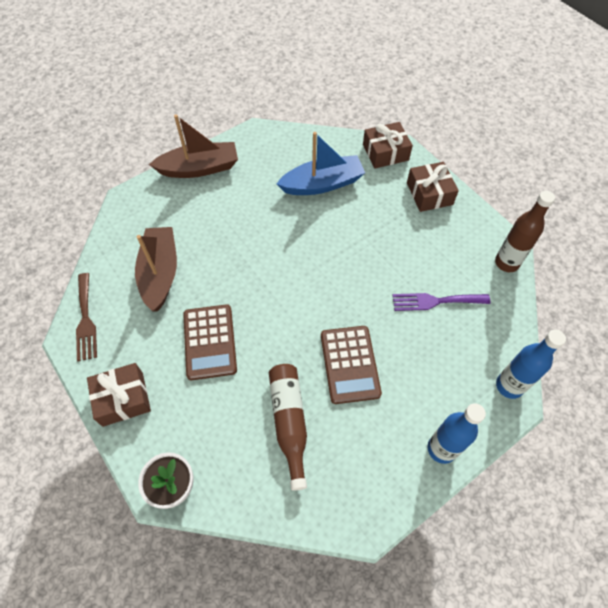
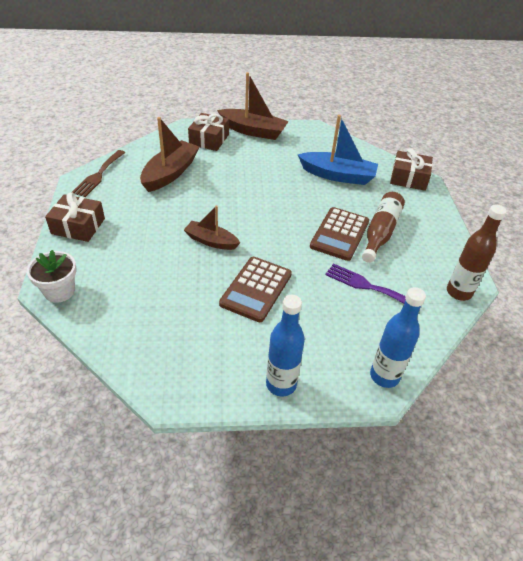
camera: 30 degrees right, 15 degrees down
(210, 342) = (165, 225): brown calculator -> brown calculator (339, 234)
(269, 335) = (211, 241): none -> brown boat
(289, 422) = (175, 299): brown bottle -> brown bottle (380, 232)
(429, 193) = (425, 217): brown gift -> brown gift (209, 139)

